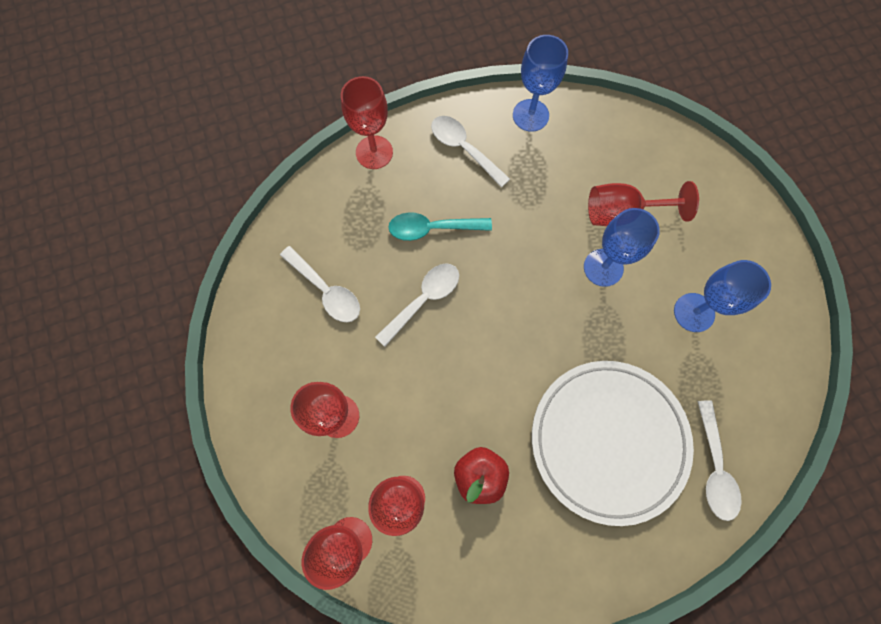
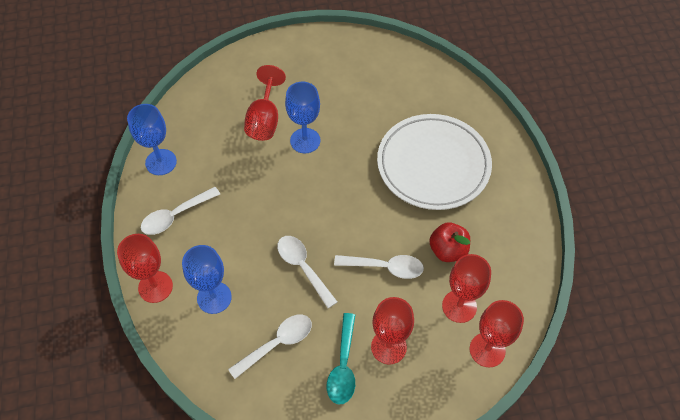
camera: 80 degrees left, 15 degrees down
(432, 228) = (242, 251): turquoise spoon -> turquoise spoon (343, 366)
(694, 312) = (351, 95): blue goblet -> blue goblet (214, 297)
(714, 467) = (459, 109): white spoon -> white spoon (385, 267)

